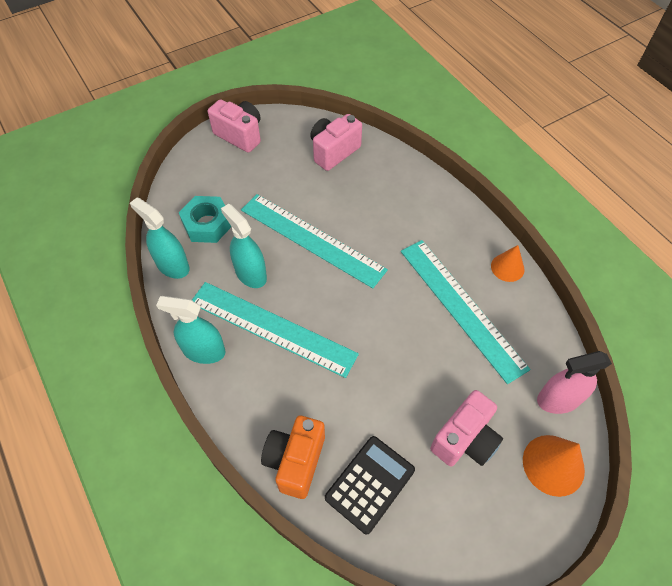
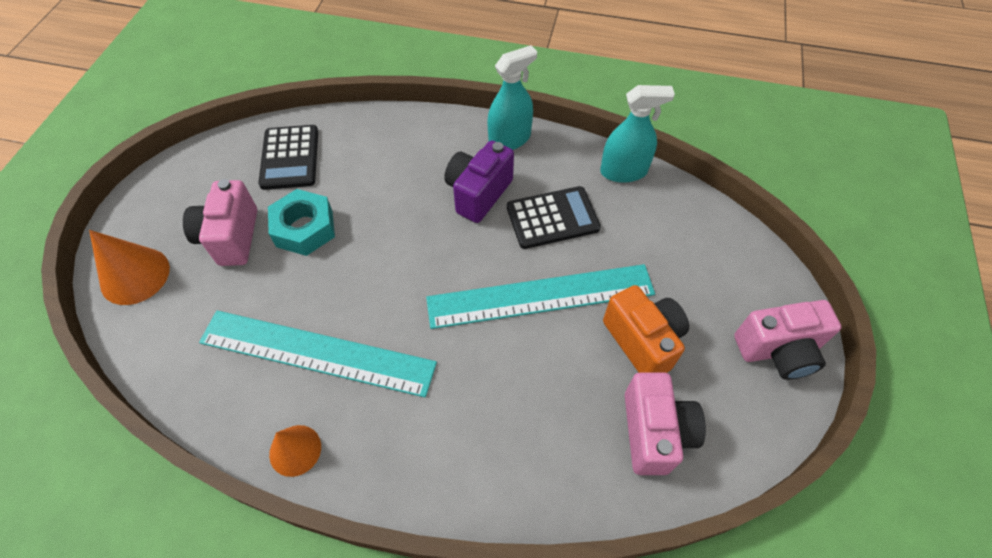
camera: 135 degrees right, 0 degrees up
(207, 224) = (651, 226): turquoise nut -> turquoise nut (304, 228)
(250, 274) = (552, 218): turquoise spray bottle -> black calculator
(272, 328) = (478, 193): turquoise ruler -> purple camera
(295, 461) = (359, 132): orange camera -> orange camera (643, 341)
(558, 399) = (154, 336): pink spray bottle -> none

